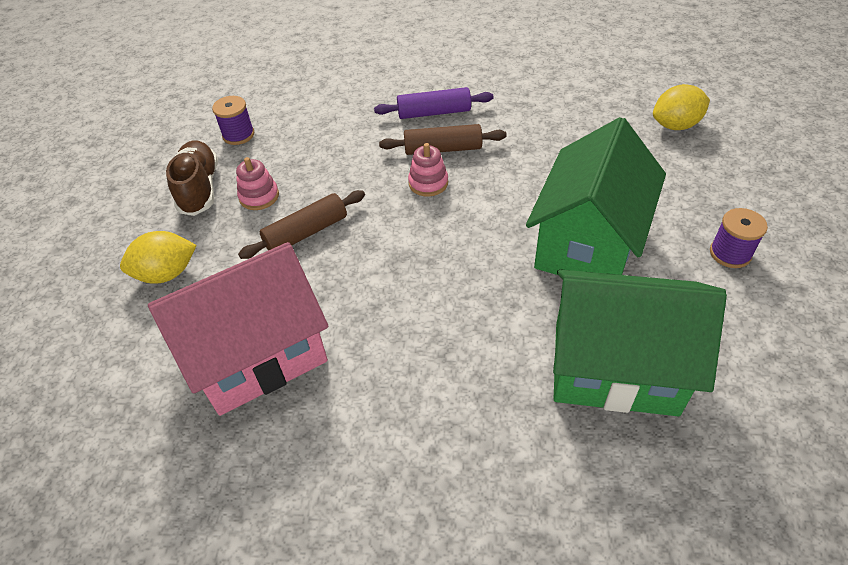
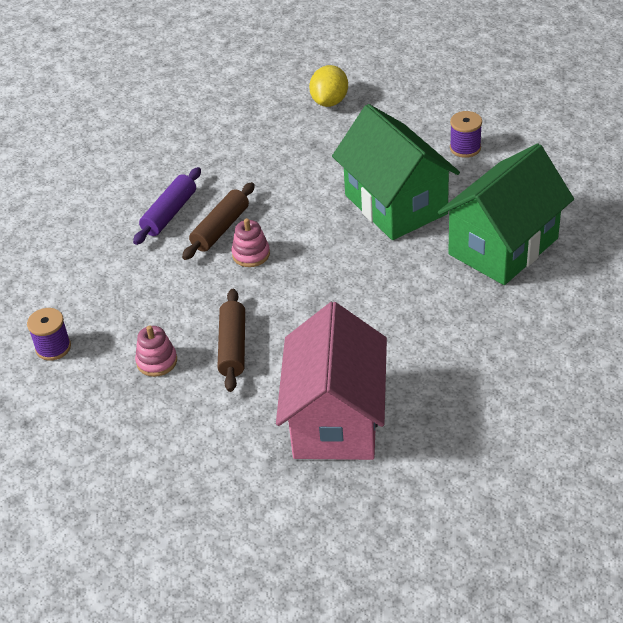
camera: 55 degrees left, 5 degrees down
(167, 273) = (192, 451): yellow lemon -> none
(199, 189) = (102, 398): brown shoe -> none

